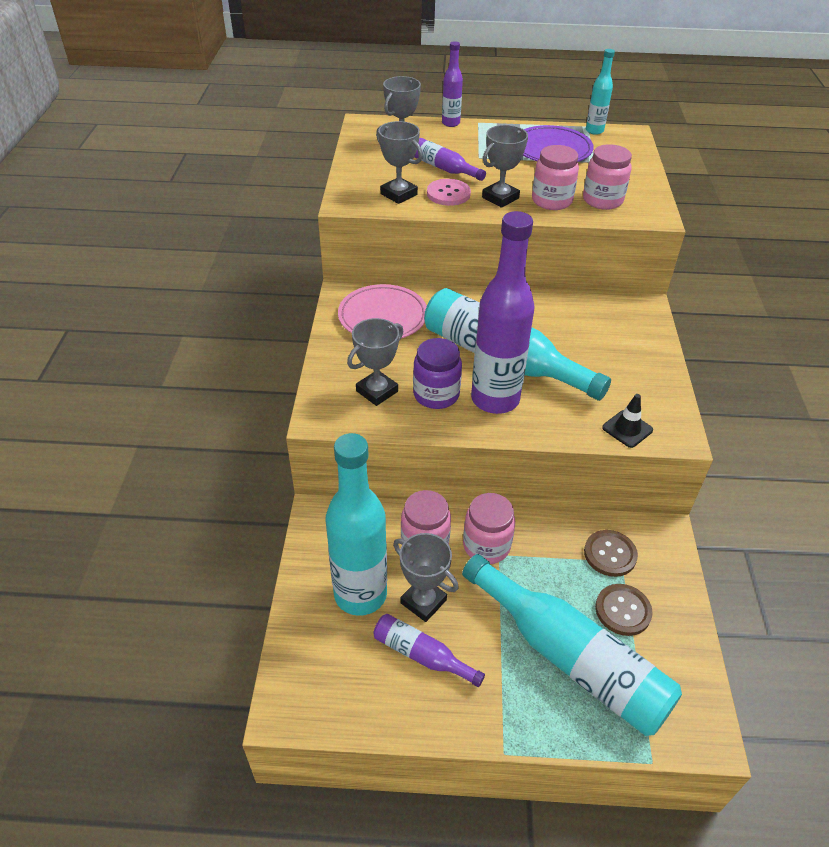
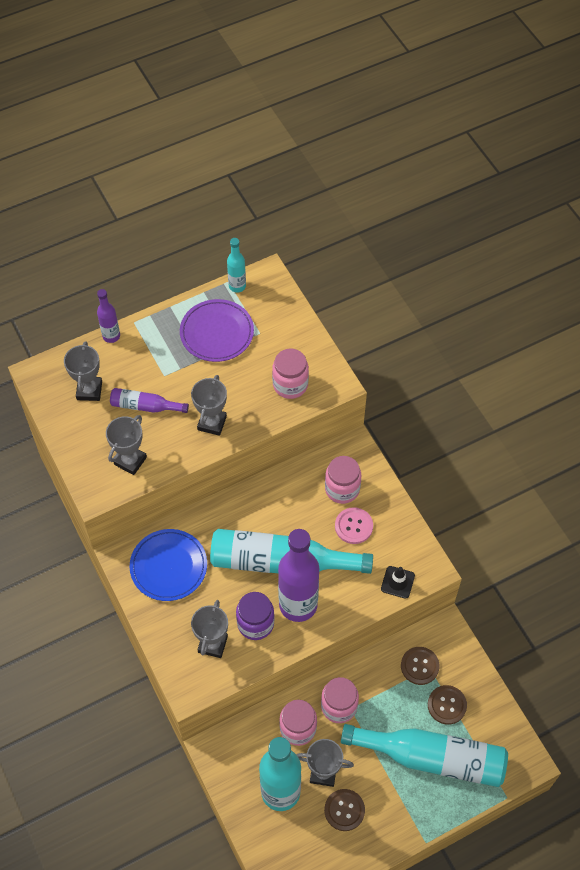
camera: 30 degrees left, 15 degrees up
(383, 316) = (168, 566): pink plate -> blue plate
(398, 194) = (130, 461): grey trophy -> grey trophy turned 75 degrees counterclockwise
(422, 655) = (344, 810): purple bottle -> brown button
(448, 194) = (169, 439): pink button -> pink button (353, 526)
(551, 201) = (253, 406): pink jar -> pink jar (342, 489)

